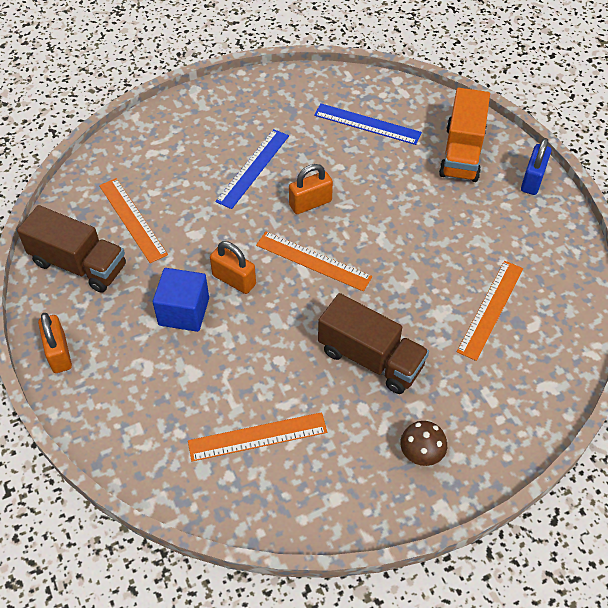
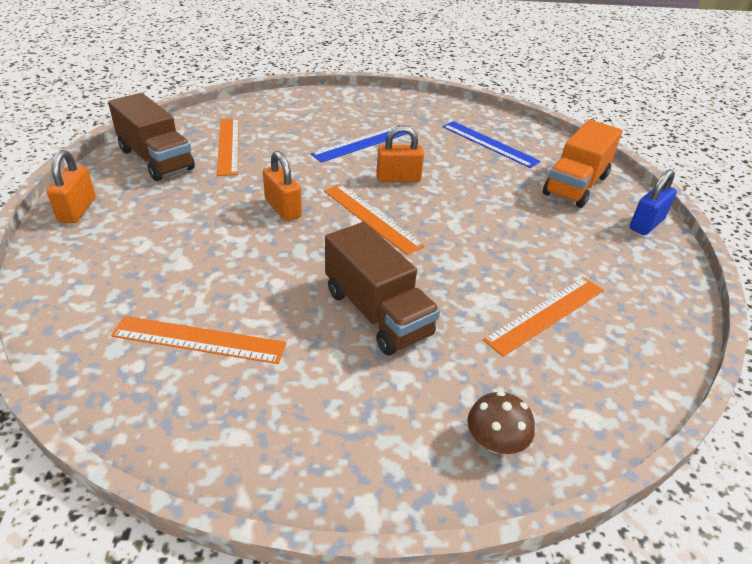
camera: 20 degrees right, 15 degrees down
(184, 311) = (216, 216): blue cube -> none
(421, 452) = (378, 427): brown mushroom -> brown mushroom (495, 441)

